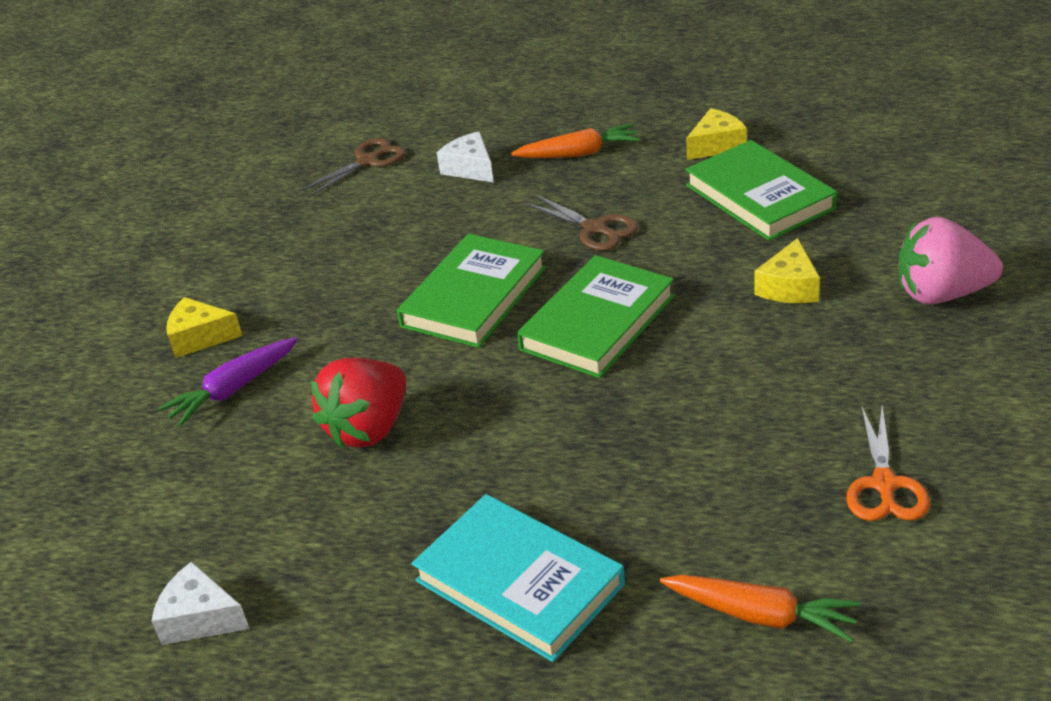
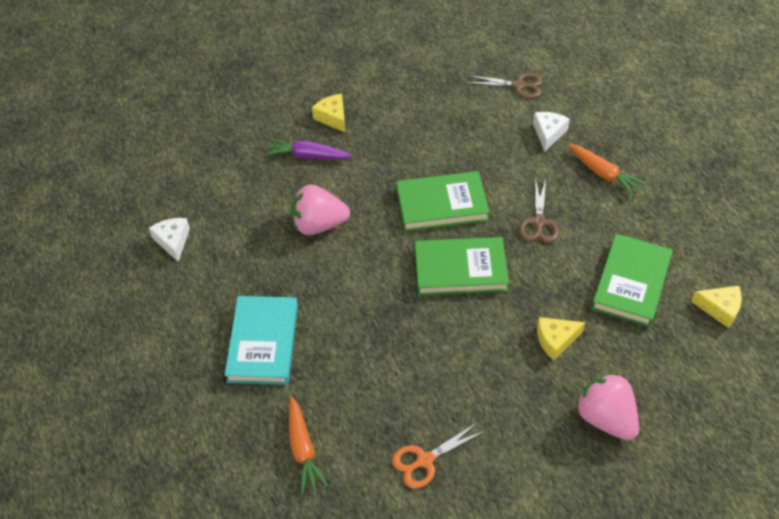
camera: 50 degrees right, 15 degrees up
(369, 429) = (318, 224): red strawberry -> pink strawberry
(716, 145) = (667, 234): yellow cheese -> yellow cheese (719, 309)

